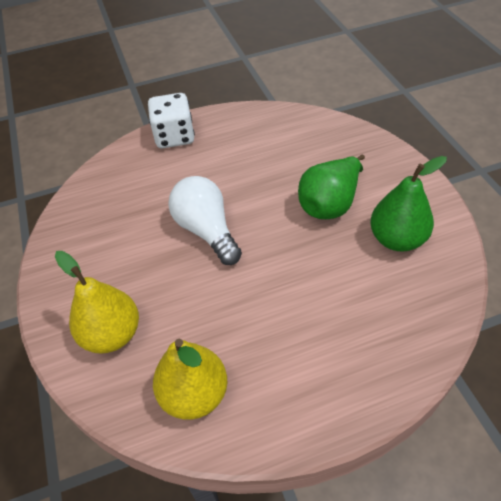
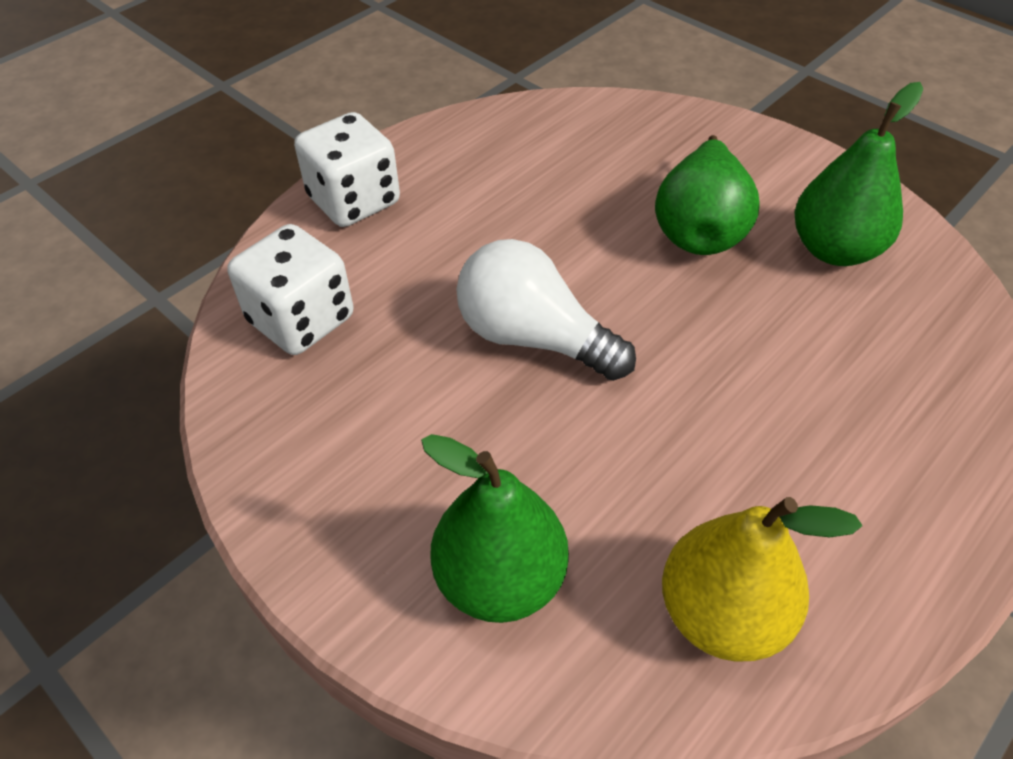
camera: 30 degrees left, 0 degrees up
(112, 334) = (500, 579): yellow pear -> green pear
(114, 186) = (301, 320): none -> white dice

